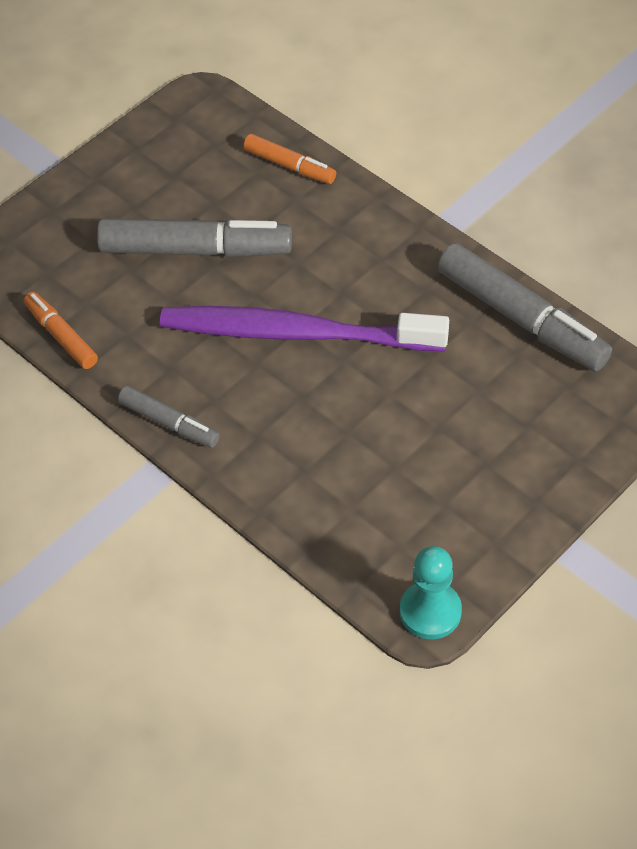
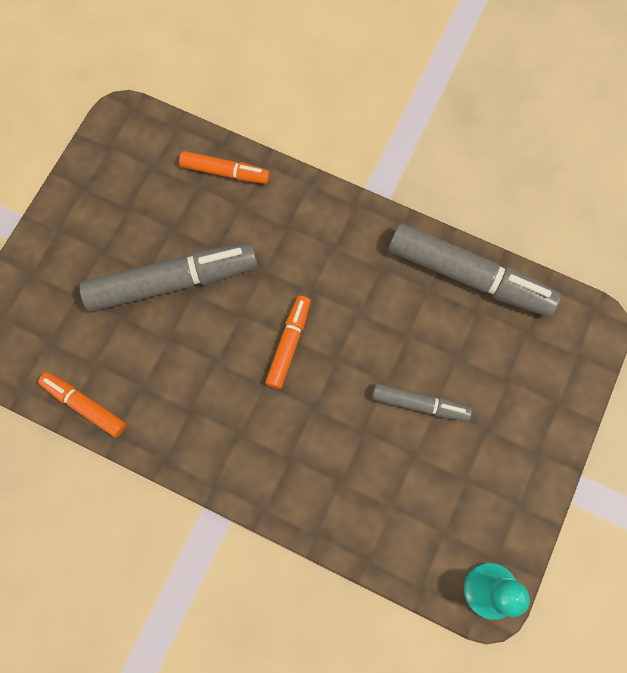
camera: 20 degrees left, 20 degrees up
(169, 423) = (210, 468): grey marker -> grey marker (419, 404)
(297, 333) = (289, 344): purple toothbrush -> orange marker

